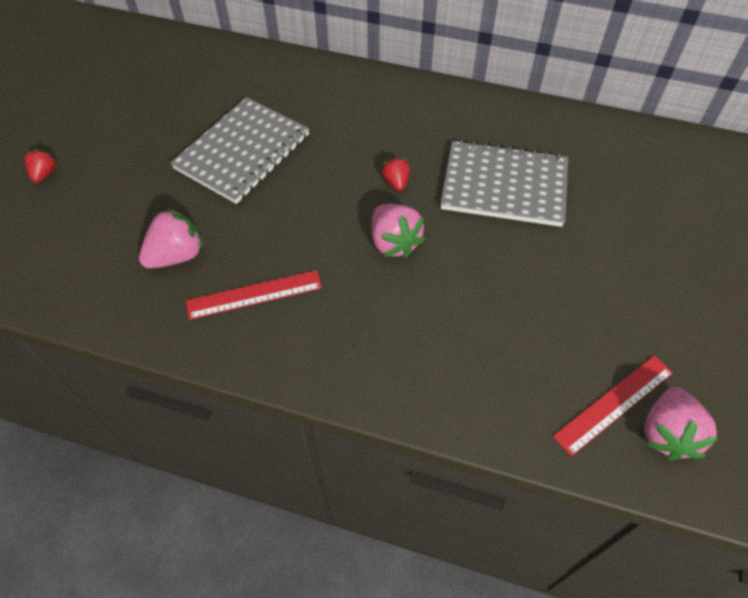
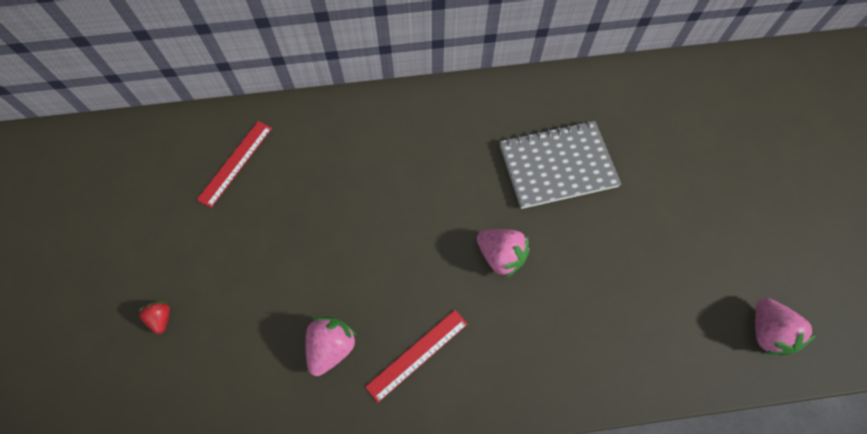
camera: 25 degrees left, 10 degrees up
(242, 152) = (329, 220): grey notebook -> none
(396, 182) = (472, 197): red strawberry -> none
(614, 404) = (723, 325): red ruler -> red ruler (235, 163)

